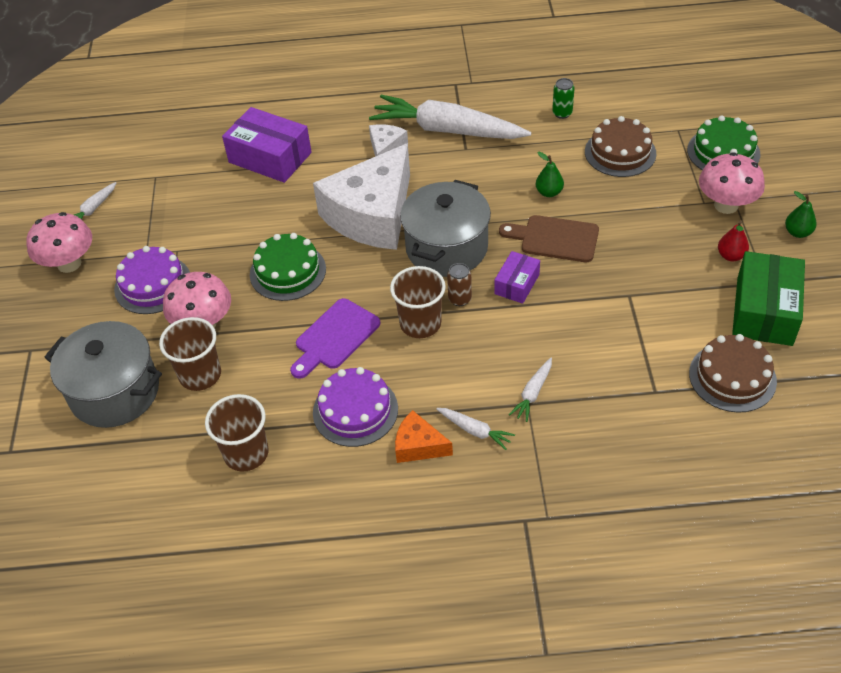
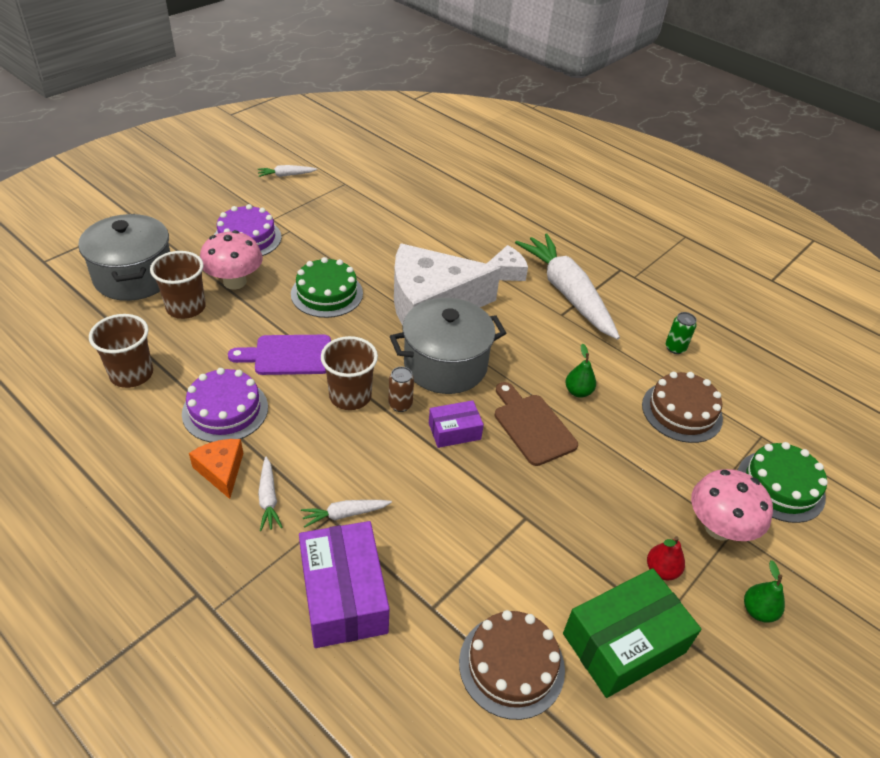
camera: 40 degrees right, 5 degrees down
(69, 263) = (228, 193): pink mushroom -> none
(270, 157) = (425, 222): purple box -> purple box (343, 595)

